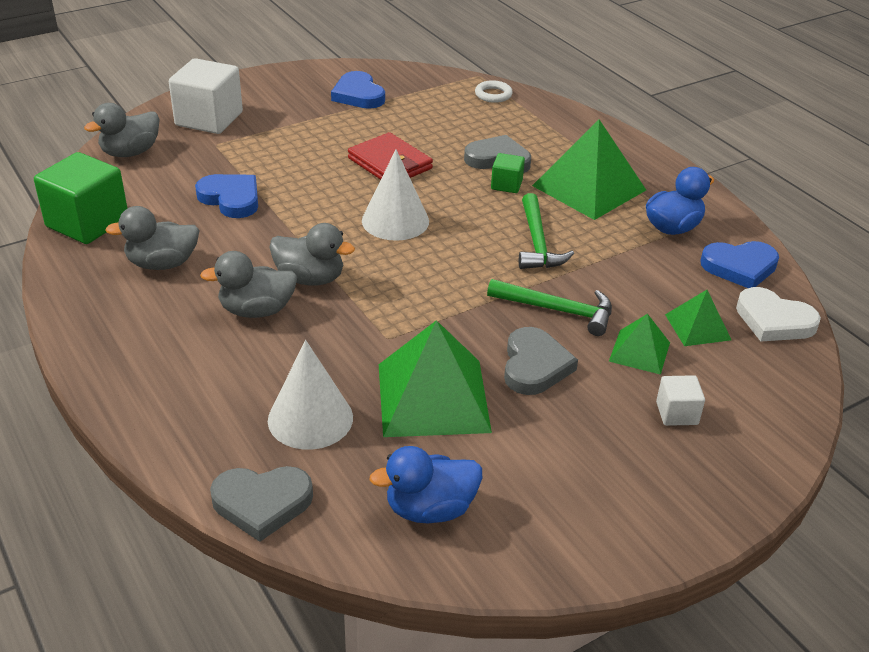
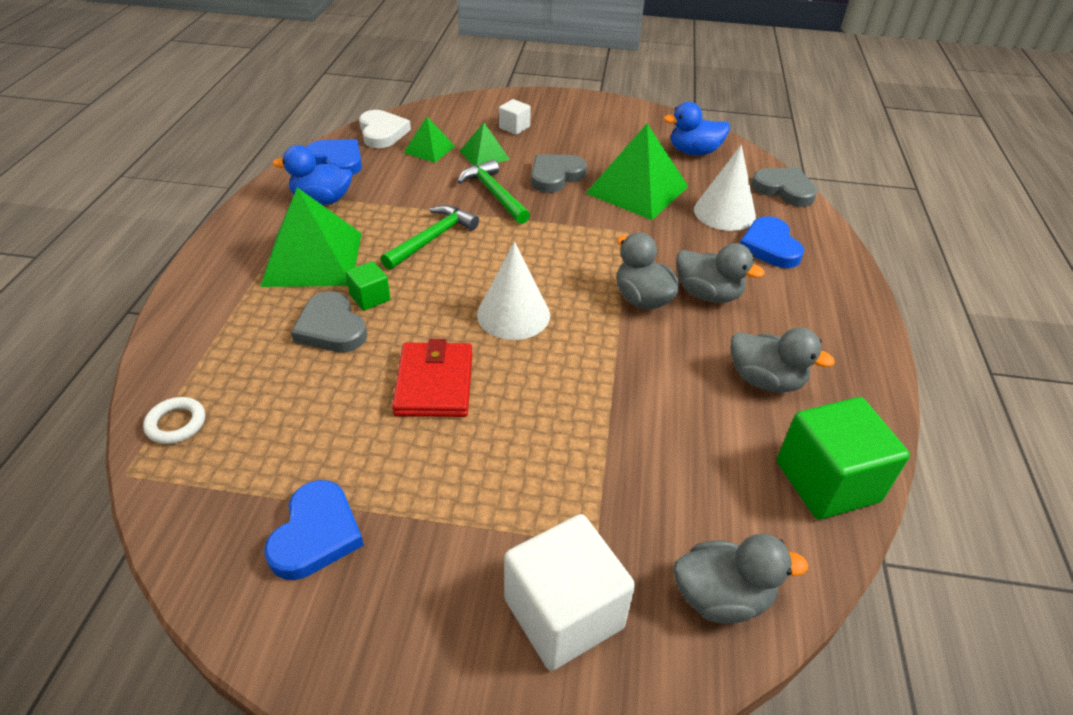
camera: 140 degrees left, 5 degrees up
(231, 199) = (644, 428): blue heart -> blue heart (770, 247)
(430, 509) = (694, 152): blue duck -> blue duck turned 150 degrees clockwise

